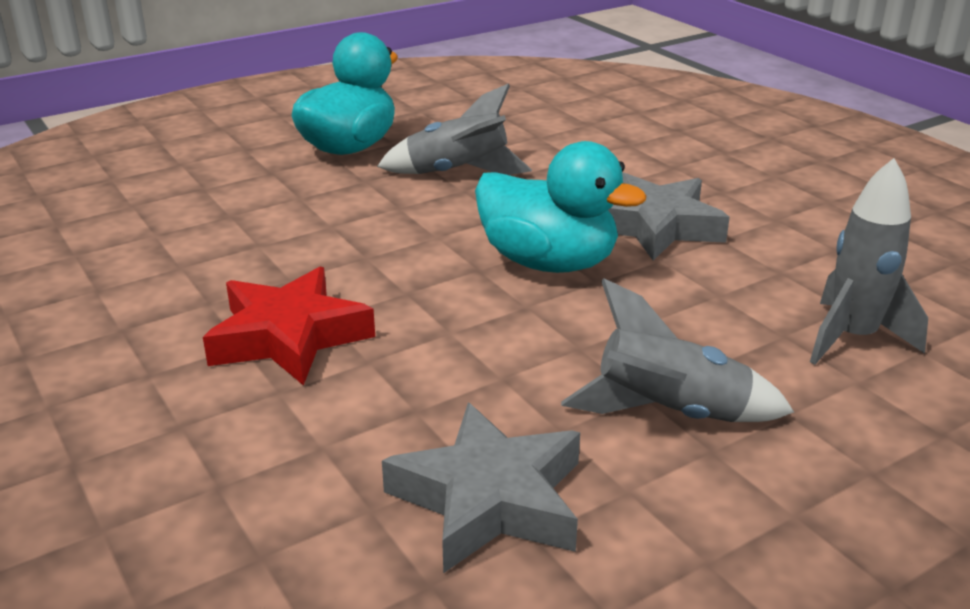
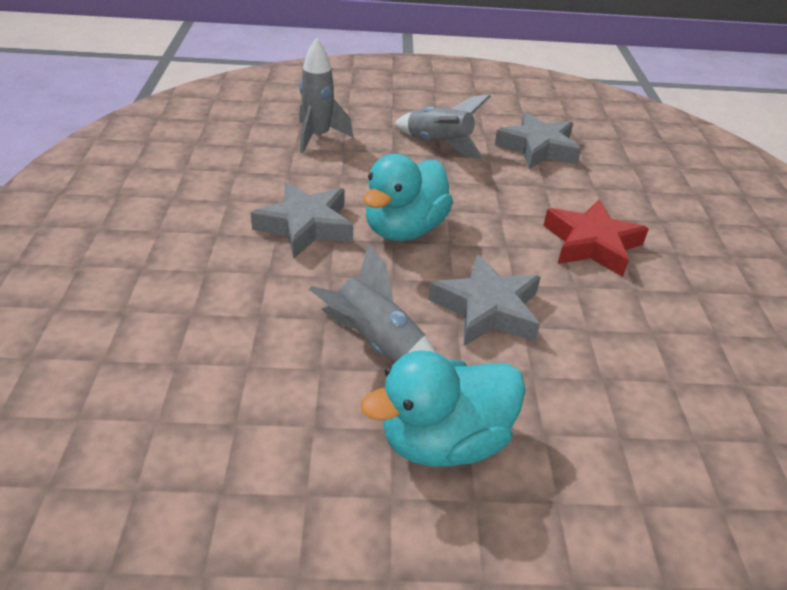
camera: 150 degrees left, 10 degrees up
(379, 225) = (487, 309): none -> grey star
(548, 263) = (404, 229): turquoise duck -> turquoise duck turned 120 degrees counterclockwise

